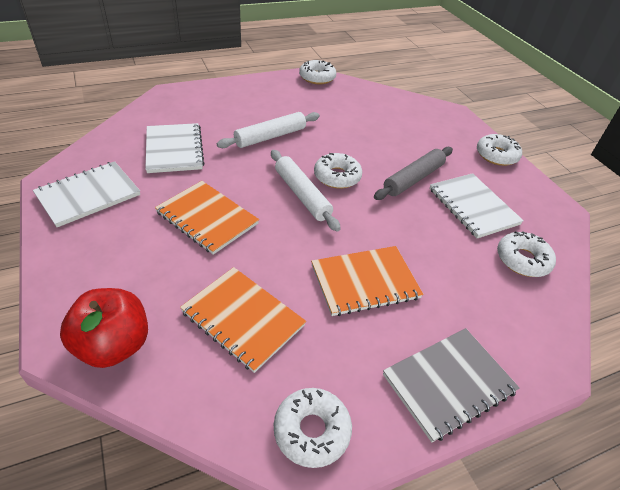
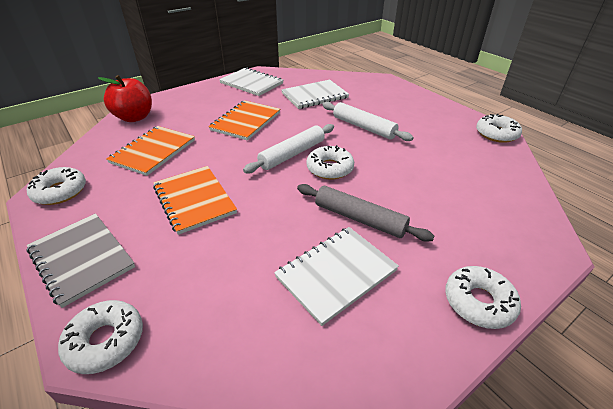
camera: 80 degrees right, 5 degrees down
(522, 260) = (251, 326): white donut -> white donut (106, 341)

